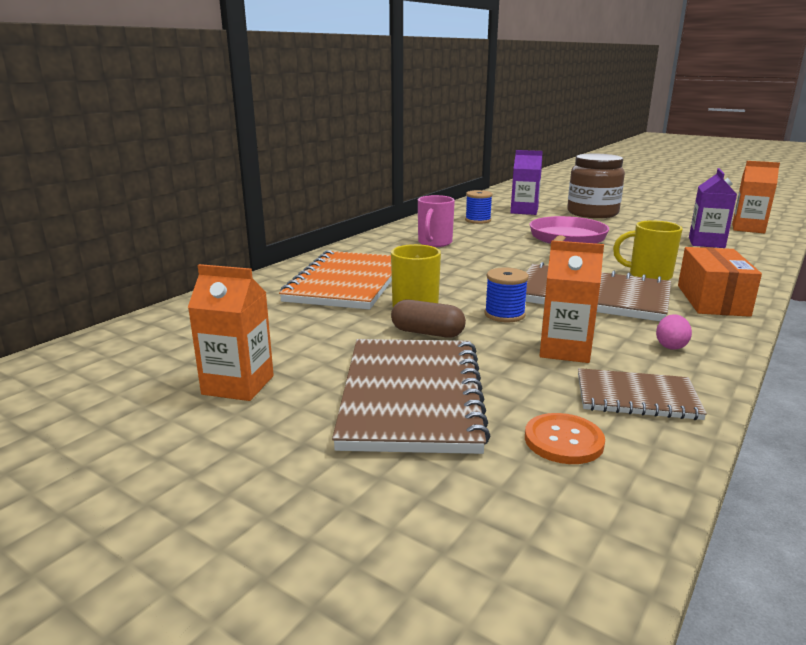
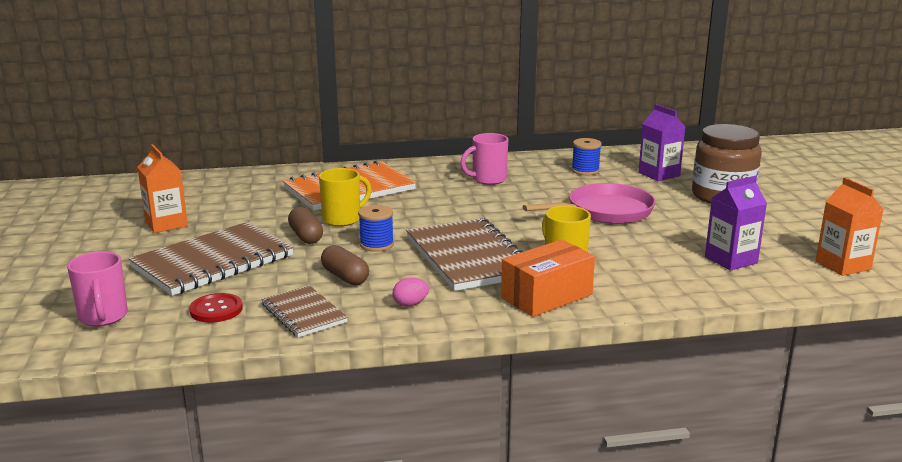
camera: 45 degrees right, 0 degrees up
(481, 533) = (103, 317): none -> pink mug
(563, 440) = (216, 310): orange button -> red button
(565, 350) = (345, 277): orange carton -> brown capsule

